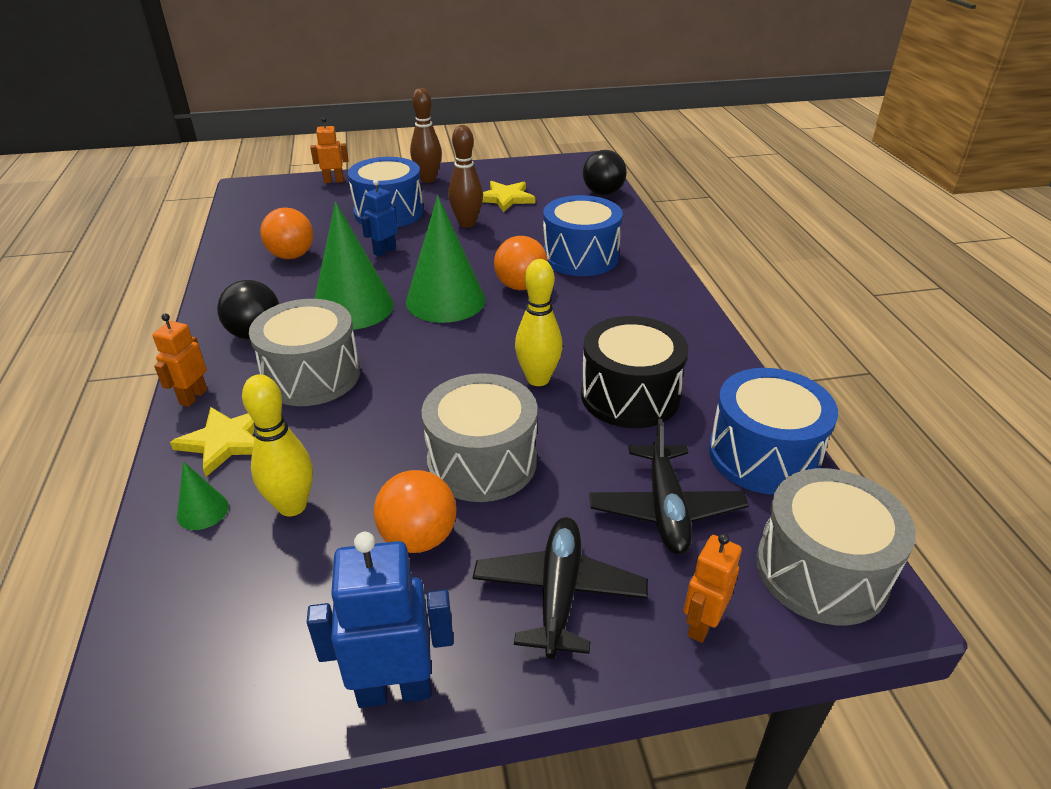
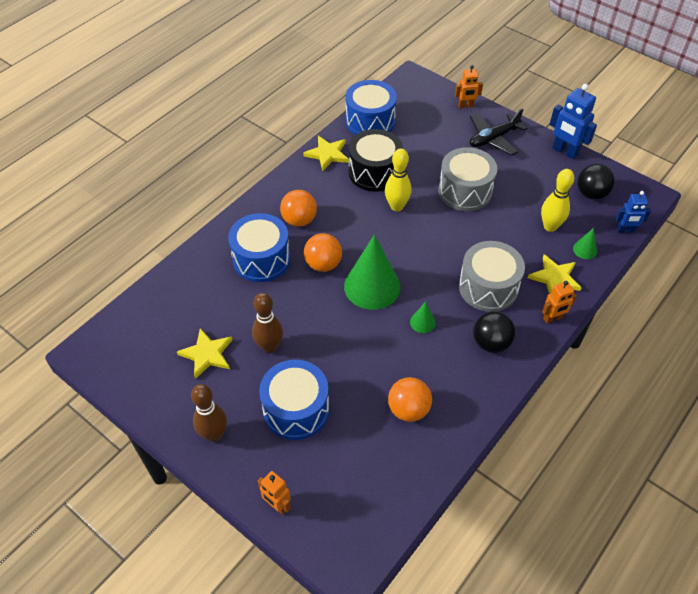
camera: 130 degrees left, 15 degrees up
(353, 307) = (422, 322): green cone -> green cone, size x0.44
(384, 251) = (351, 362): blue robot -> blue robot (625, 230)
(419, 538) = (517, 183): orange ball -> orange ball (299, 220)
(603, 193) = (148, 303): black ball -> black ball (591, 194)
(665, 509) = (428, 133): black plane -> none
(716, 373) = (327, 154): none -> yellow star
(821, 570) = (414, 91): grey drum -> none

